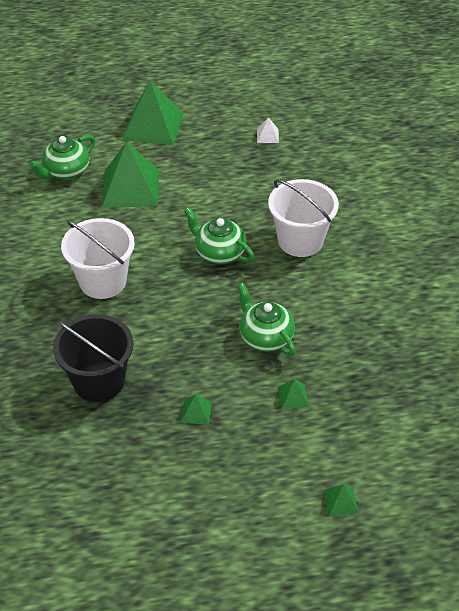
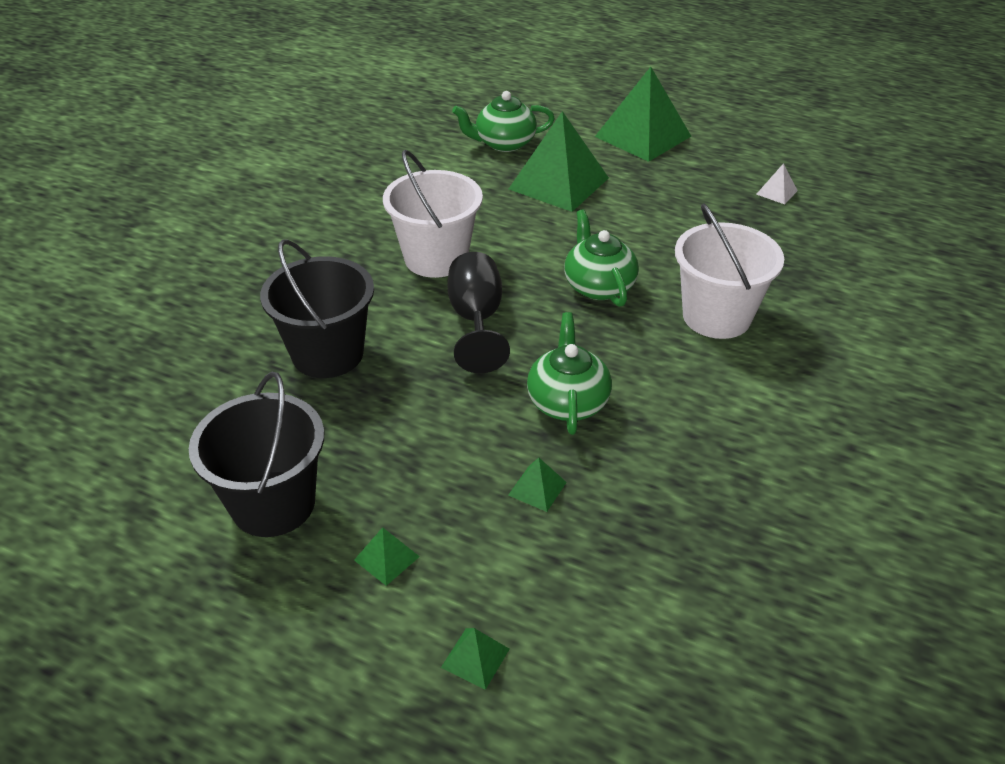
camera: 35 degrees right, 5 degrees down
(160, 487) = (273, 504): none -> black bucket
(168, 312) = (476, 320): none -> black goblet
(196, 412) = (400, 442): green pyramid -> green pyramid (386, 558)

